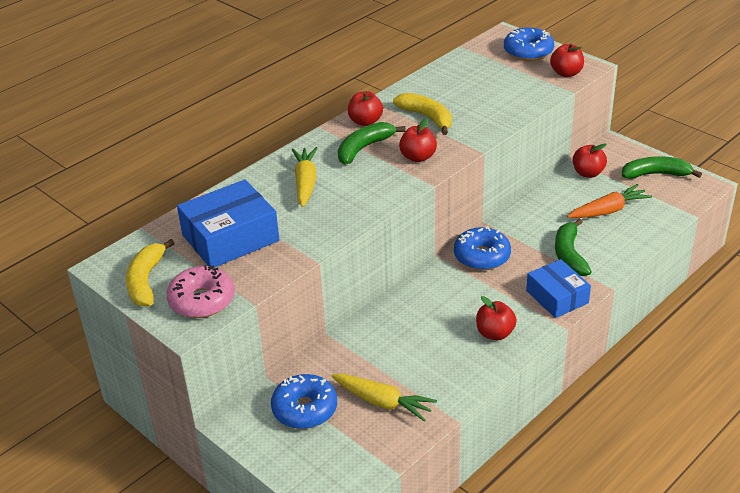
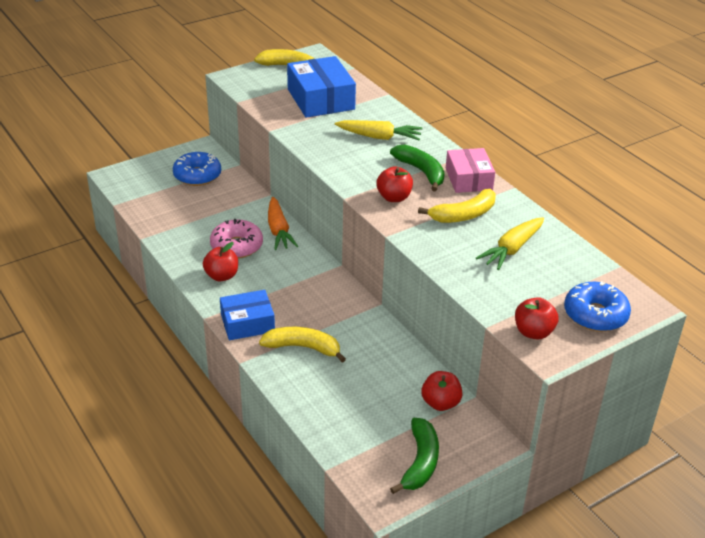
camera: 100 degrees right, 0 degrees up
(202, 300) = (254, 84): pink donut -> pink donut (236, 246)
(365, 121) = (468, 179): red apple -> pink box
(383, 402) = (182, 208): yellow carrot -> yellow carrot (512, 249)
(482, 256) = (326, 291): blue donut -> none
(569, 255) = (303, 347): green banana -> yellow banana
(608, 210) = (364, 398): orange carrot -> orange carrot (278, 230)

